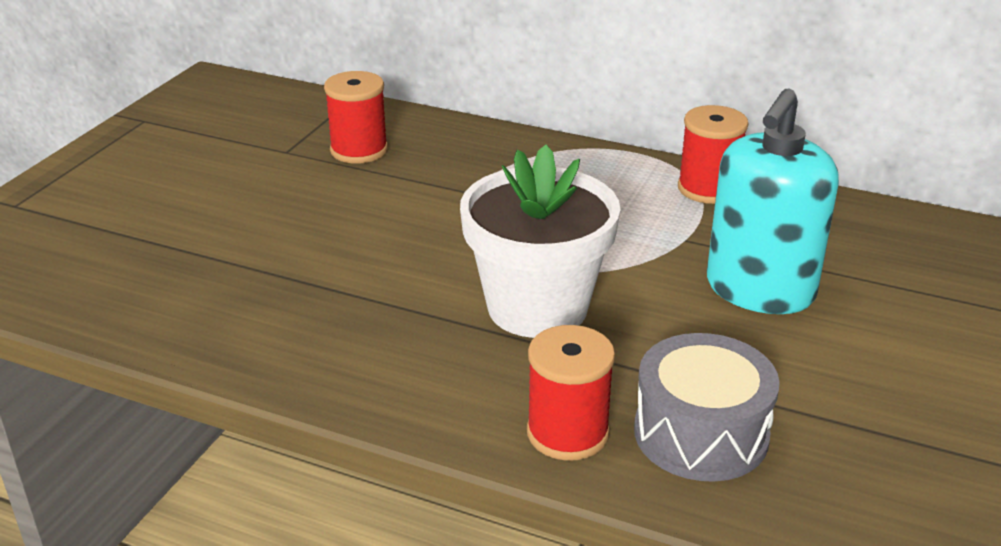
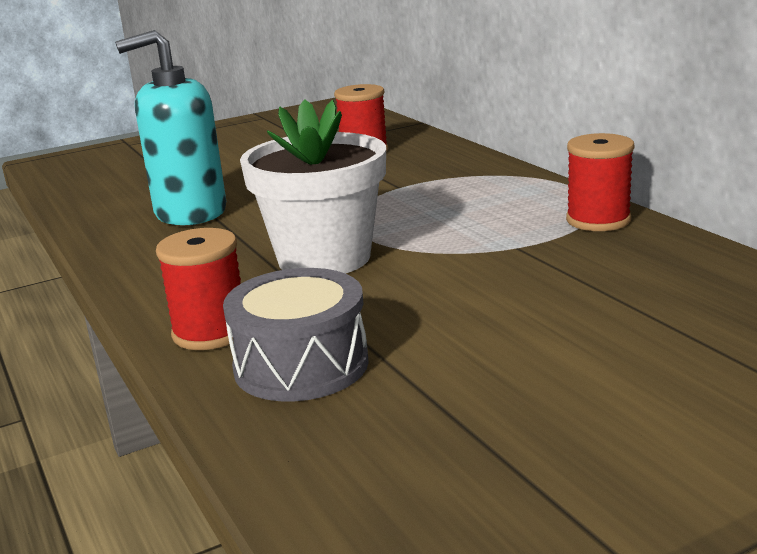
camera: 40 degrees right, 10 degrees down
(759, 290) = (523, 293): turquoise soap dispenser -> turquoise soap dispenser (190, 212)

